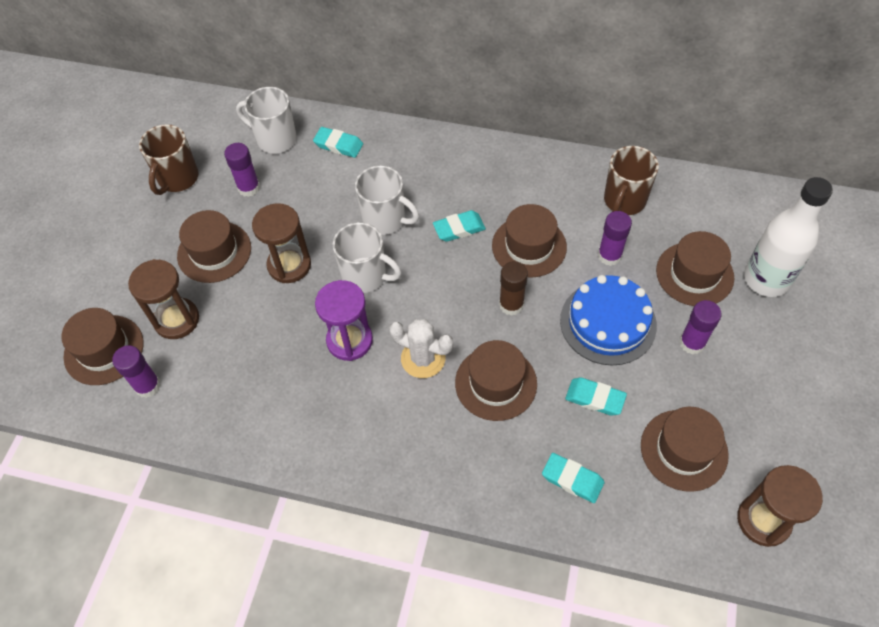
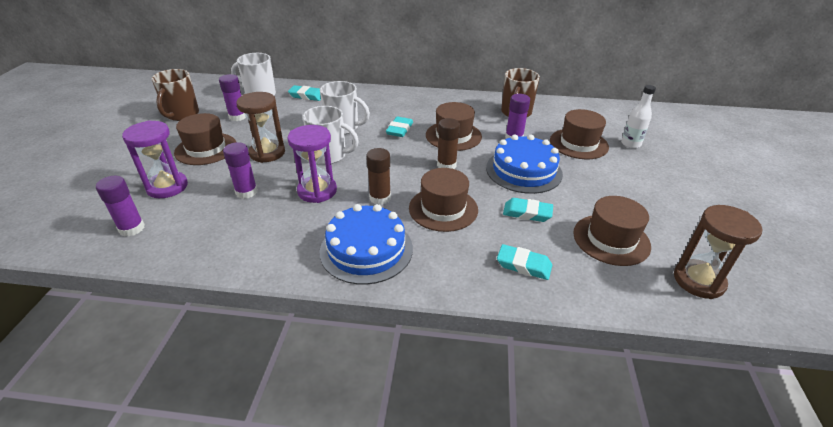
camera: 10 degrees left, 20 degrees down
(104, 350) = (96, 208): brown hat -> none
(177, 320) = (167, 187): brown hourglass -> purple hourglass
(401, 440) = (366, 249): none -> blue cake
(423, 358) = (380, 198): white cactus -> brown glue stick
(459, 228) = (399, 129): turquoise eraser -> turquoise eraser turned 45 degrees counterclockwise
(692, 343) = (591, 178): purple glue stick -> purple glue stick (246, 192)
(766, 279) = (630, 144): white bottle -> white bottle, size x0.57

